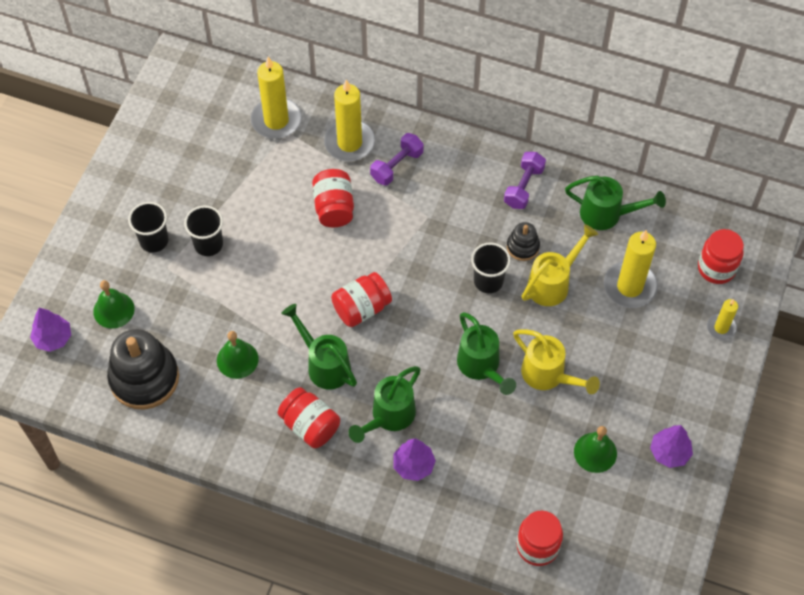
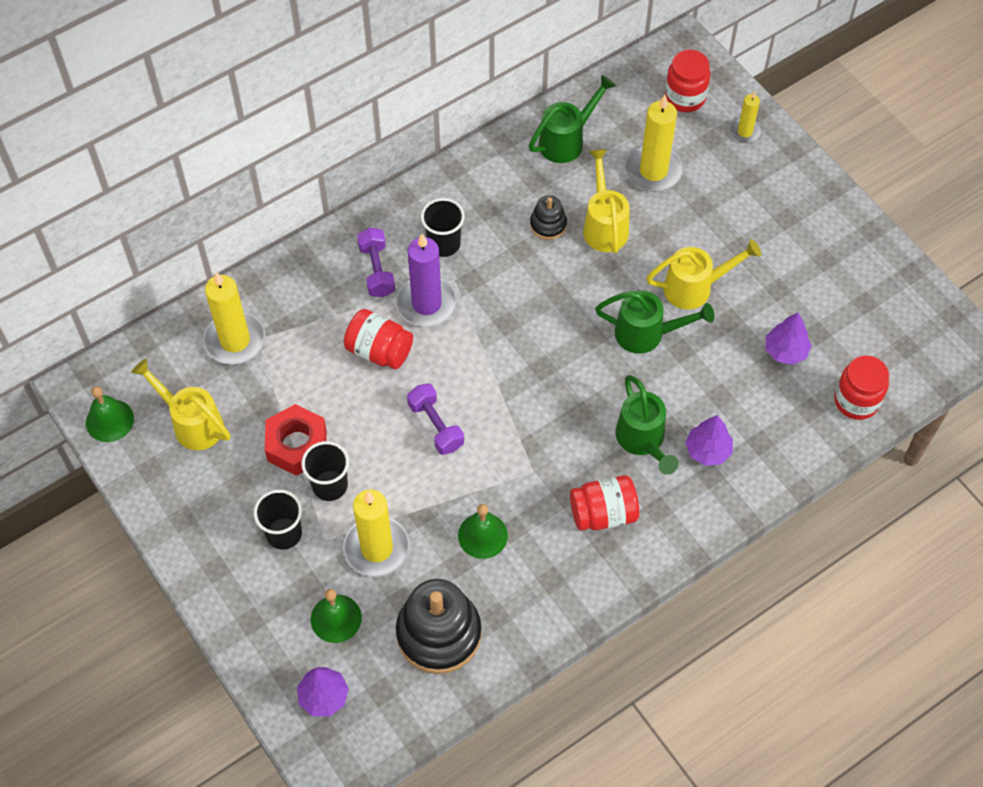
camera: 55 degrees left, 0 degrees up
(196, 137) = (192, 423): none -> yellow watering can
(224, 206) = (297, 445): none -> red nut
(324, 365) = (547, 462): green watering can -> none
(349, 143) = (316, 293): yellow candle -> yellow candle (376, 548)
(361, 308) = (510, 394): red jar -> none
(394, 212) = (426, 304): none -> purple candle
(488, 281) = (562, 274): black cup -> black cup (444, 244)
(523, 187) = (485, 185): purple dumbbell -> purple dumbbell (435, 426)
(595, 452) = (796, 300): green bell -> green bell (109, 420)
(669, 452) = (835, 245): purple tree -> purple tree (785, 351)

